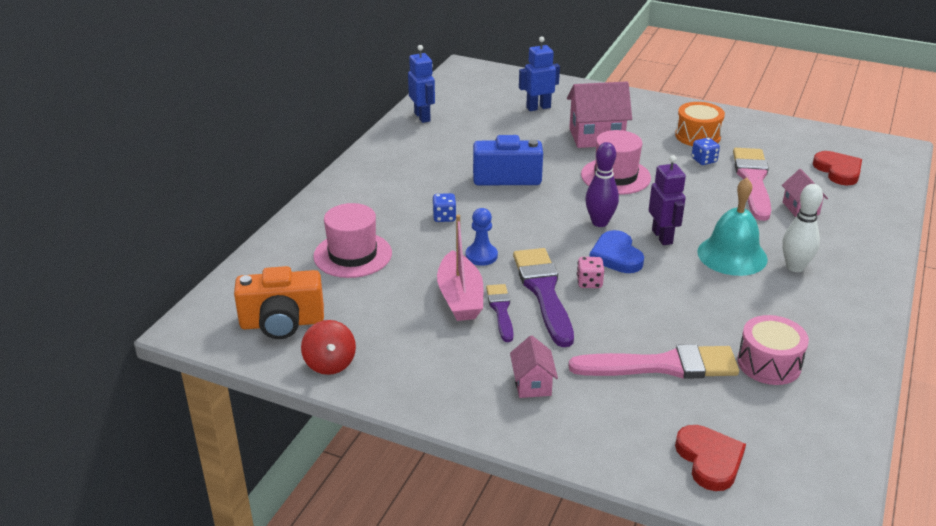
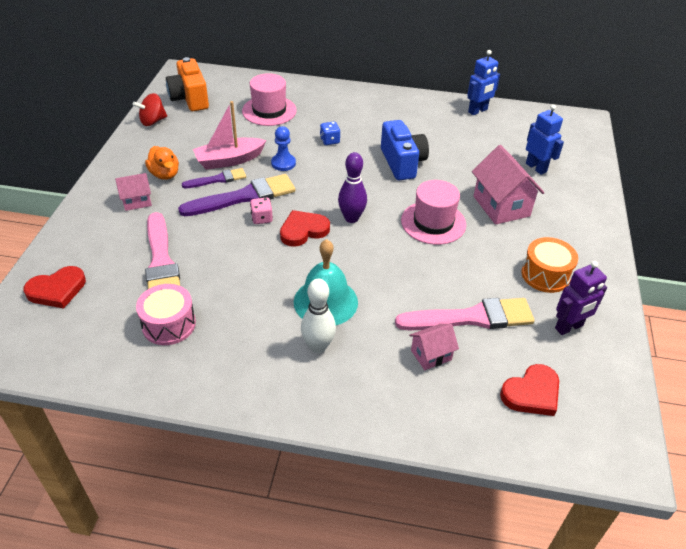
camera: 75 degrees right, 10 degrees up
(475, 356) = (165, 174): none -> orange duck
(616, 256) = (303, 230): blue heart -> red heart
(662, 237) = (341, 256): purple robot -> purple robot (569, 327)
(704, 160) = (495, 280): blue dice -> none

